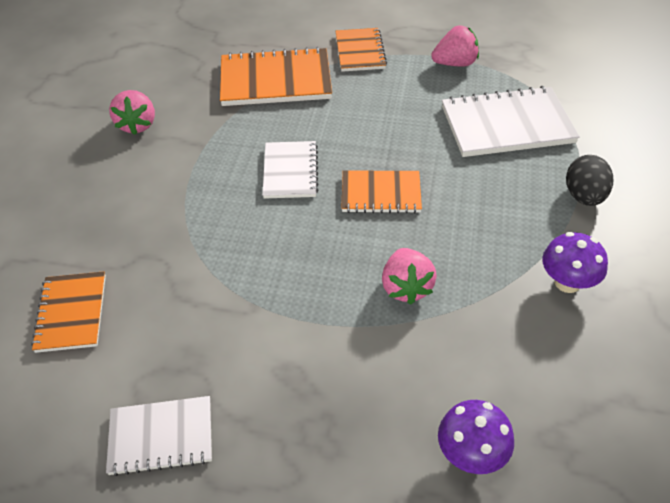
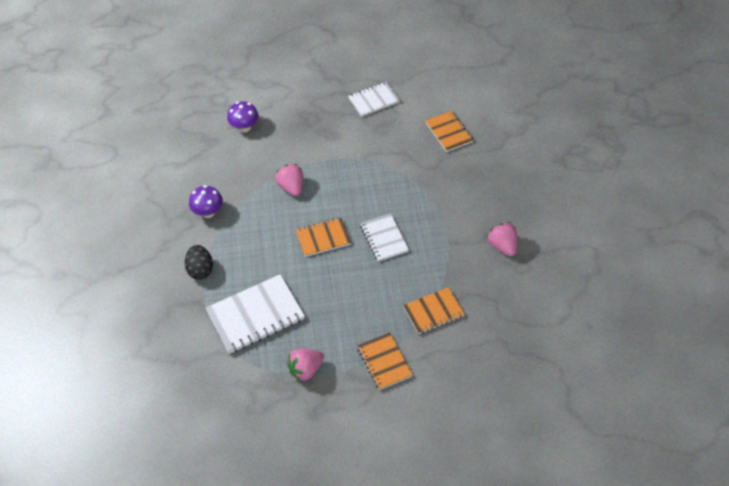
camera: 160 degrees right, 5 degrees up
(275, 80) = (433, 312): orange notebook -> orange notebook, size x0.62

